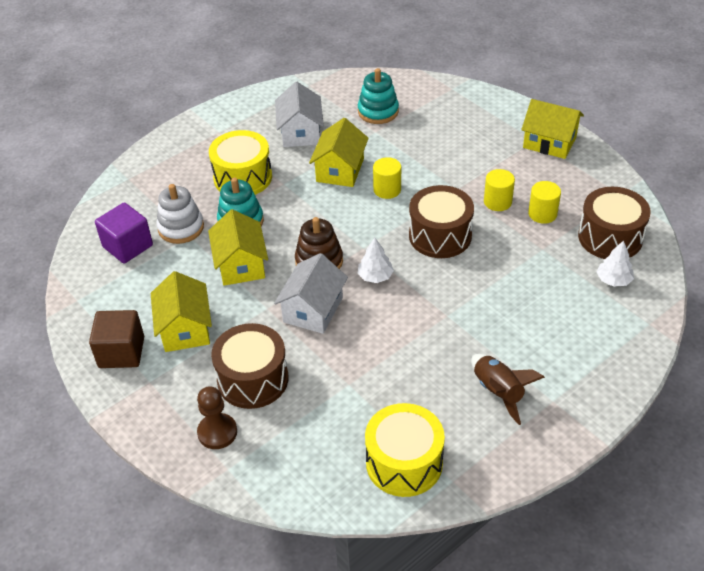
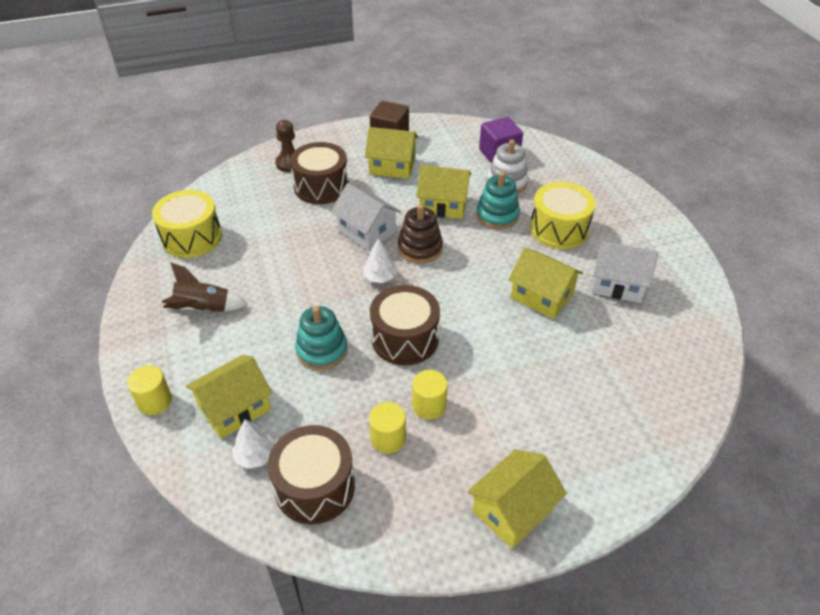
camera: 110 degrees right, 0 degrees up
(378, 111) = (637, 357): turquoise stacking toy -> turquoise stacking toy (322, 350)
(387, 190) = (494, 321): yellow cylinder -> yellow cylinder (155, 401)
(585, 312) = (234, 408): none -> yellow house

